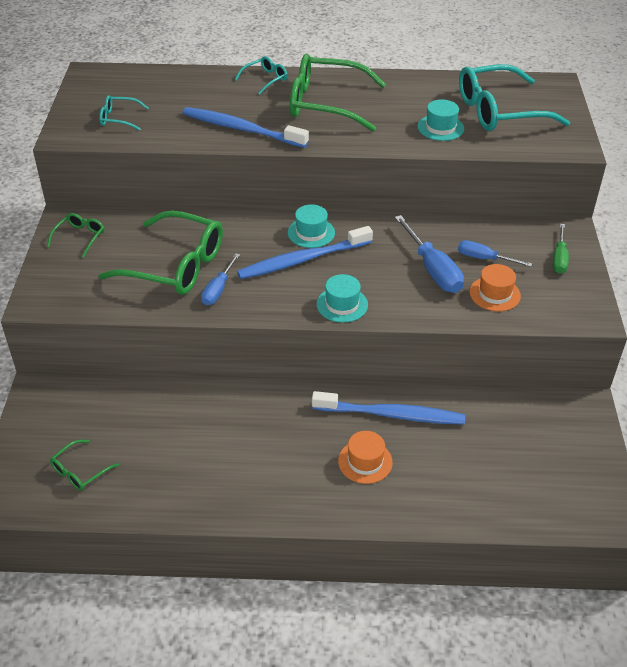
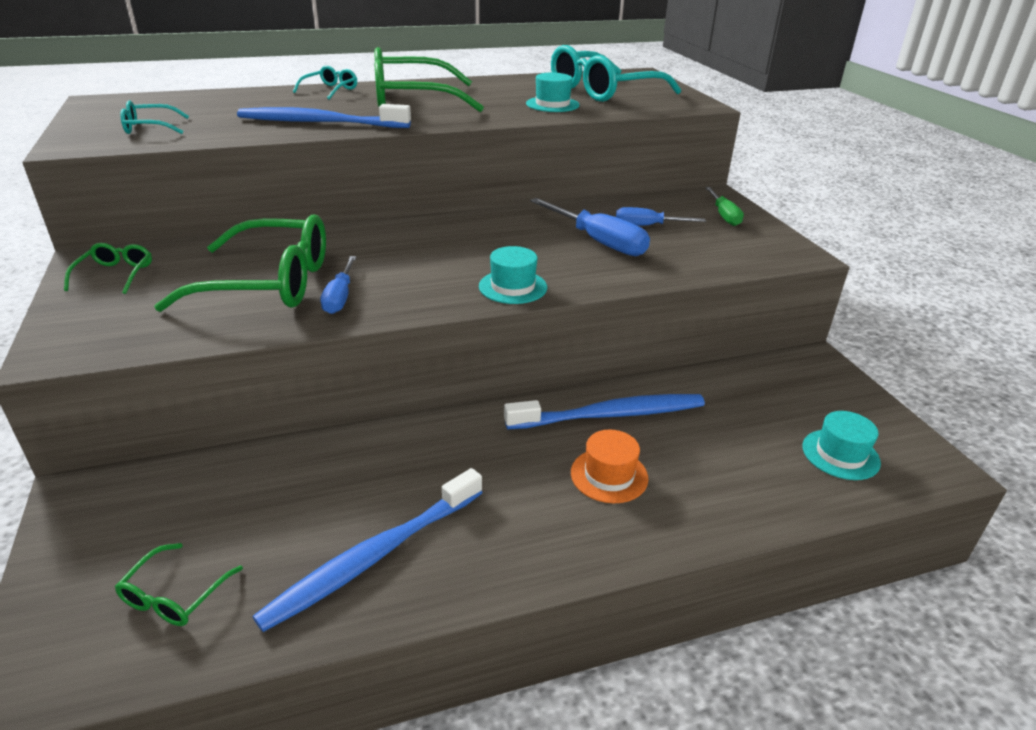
camera: 20 degrees left, 10 degrees down
(302, 260) = (438, 255): blue toothbrush -> blue toothbrush (373, 557)
(311, 233) = (435, 231): turquoise hat -> turquoise hat (840, 454)
(494, 294) = (682, 252): orange hat -> none

